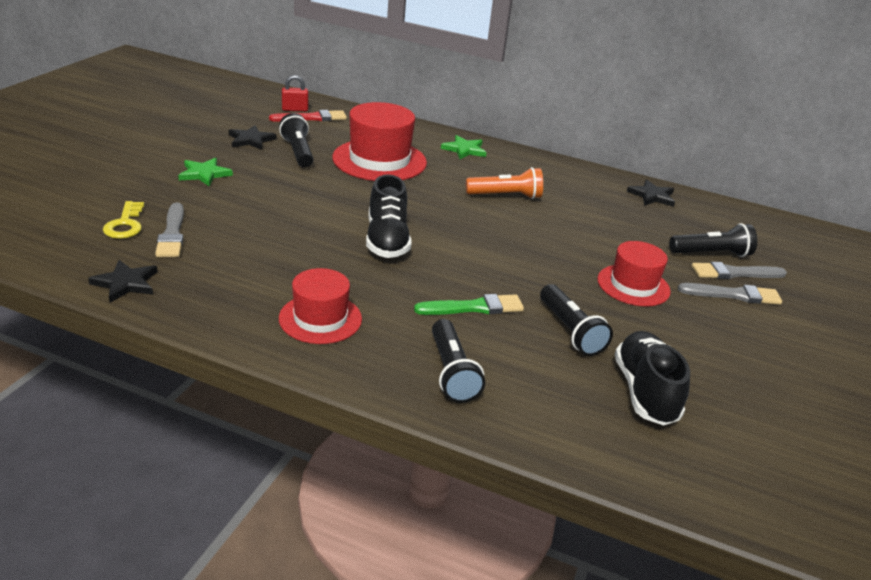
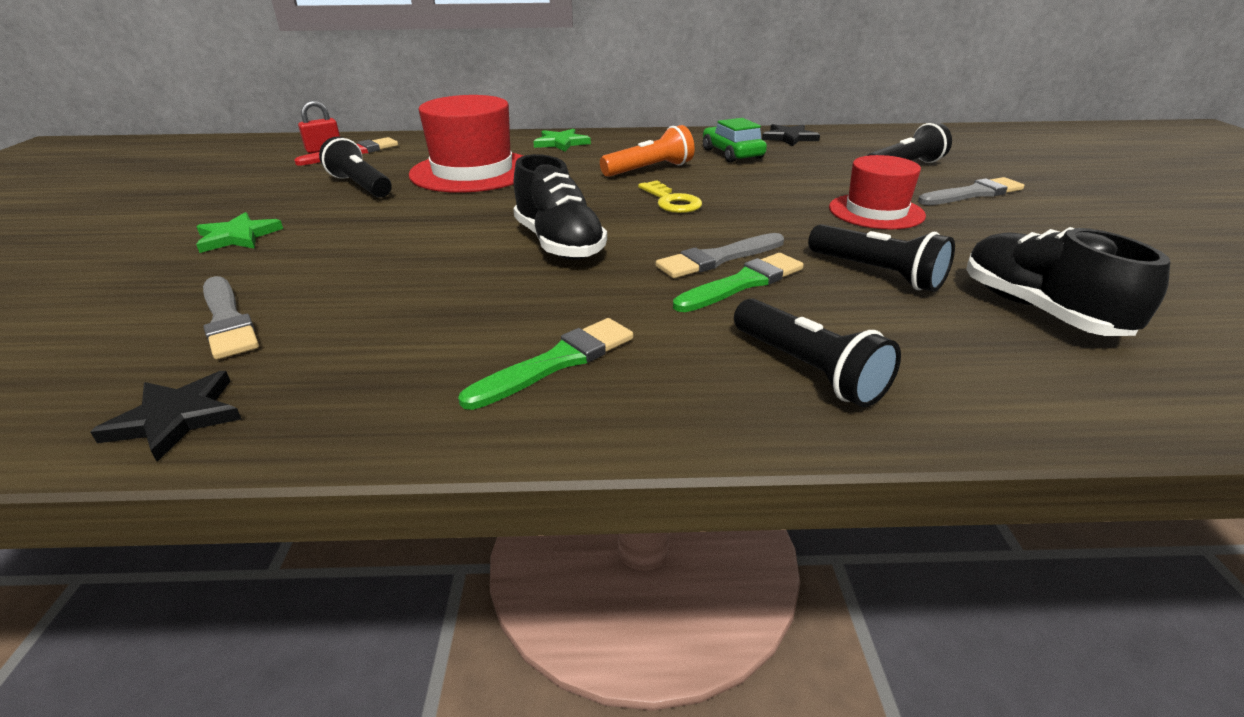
camera: 20 degrees left, 0 degrees up
(125, 224) = (132, 330): yellow key -> yellow key (671, 201)
(251, 140) = (285, 188): black star -> none
(320, 318) = (557, 362): red hat -> green brush
(586, 199) = (732, 154): none -> green car
(734, 273) = (946, 176): grey brush -> grey brush (718, 258)

